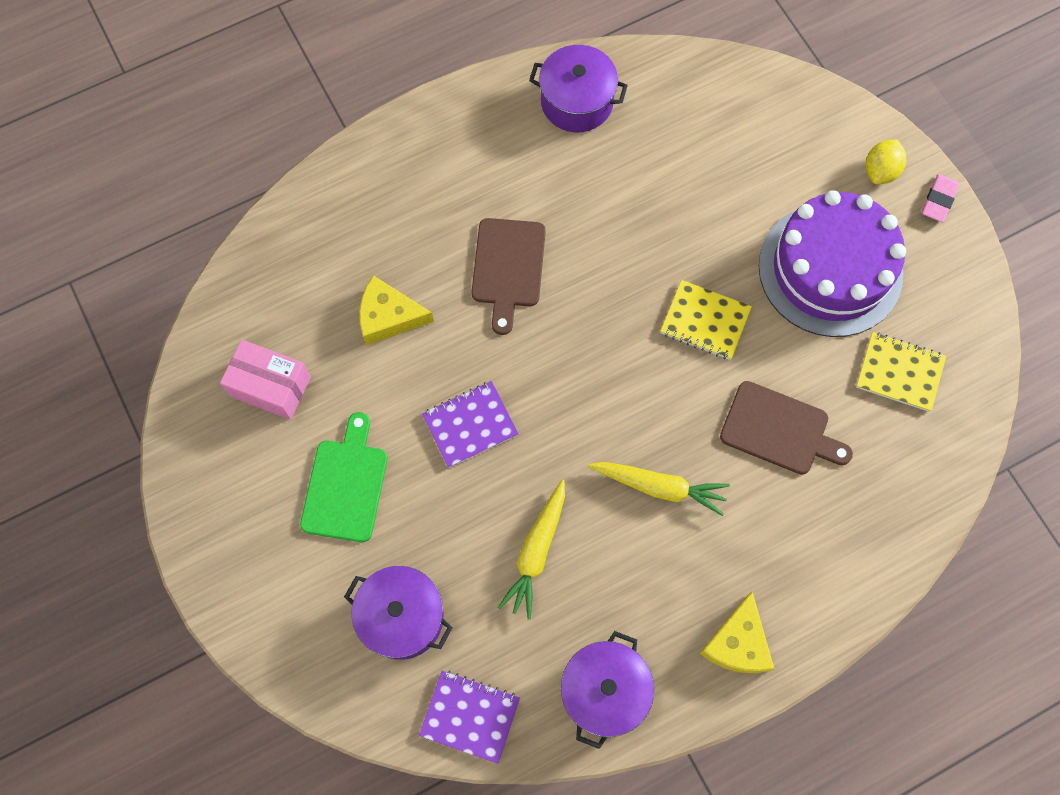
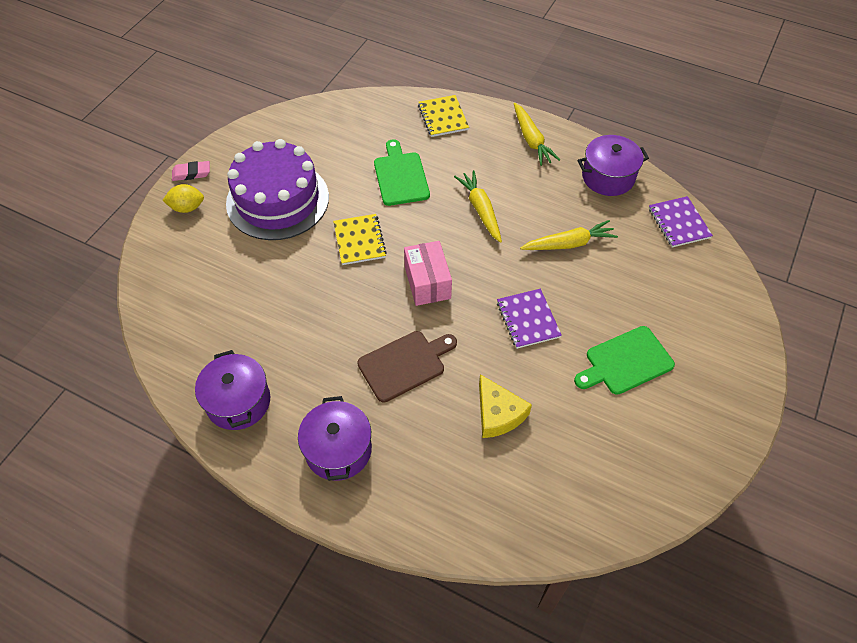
camera: 125 degrees left, 15 degrees down
(270, 386) = (609, 453): pink box -> pink box (427, 282)
(402, 617) = (665, 283): purple pot -> purple pot (338, 450)
(470, 425) = (528, 319): purple notebook -> purple notebook turned 45 degrees clockwise
(737, 643) = (531, 140): yellow cheese -> yellow carrot
(779, 430) = (400, 176): brown cutting board -> green cutting board
(899, 372) = (323, 144): yellow notebook -> yellow notebook (443, 117)

